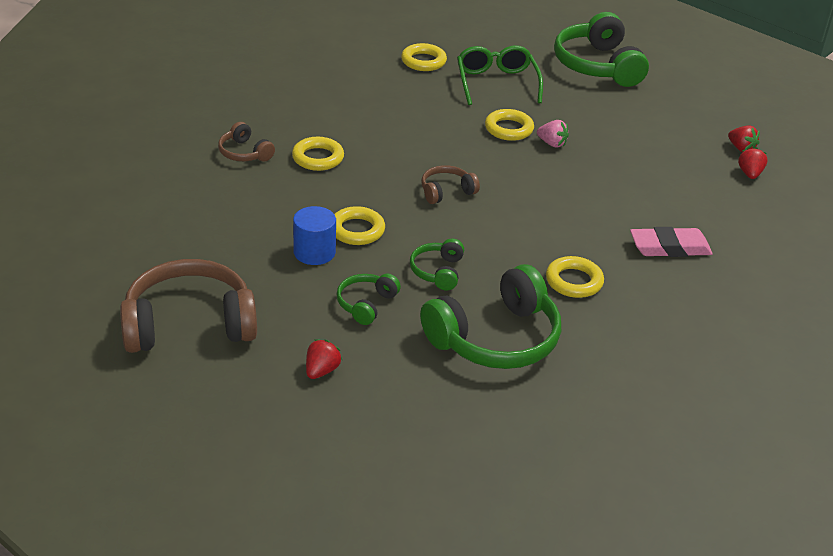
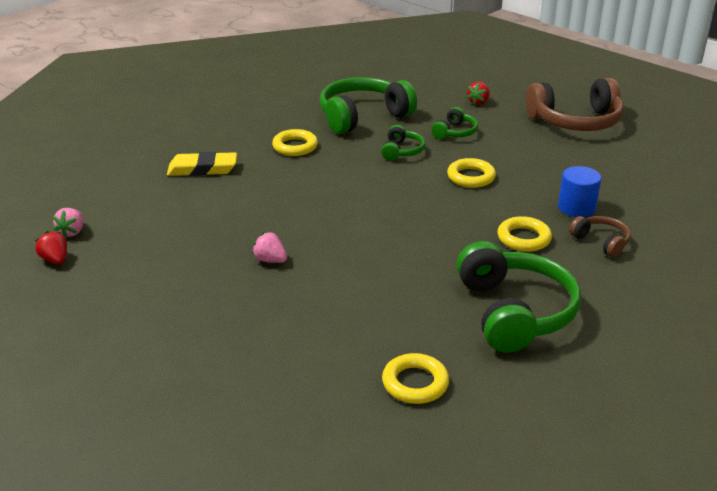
camera: 175 degrees left, 5 degrees down
(314, 252) = (502, 162): blue cylinder -> blue cylinder (576, 207)
(446, 191) = (391, 209): brown headphones -> none
(496, 83) = (315, 346): green glasses -> none
(508, 129) = (315, 277): yellow ring -> none
(597, 66) = (156, 384): green headphones -> green headphones (514, 312)
(669, 247) = (202, 169): pink eraser -> yellow eraser
(749, 174) = (72, 232): red strawberry -> pink strawberry

